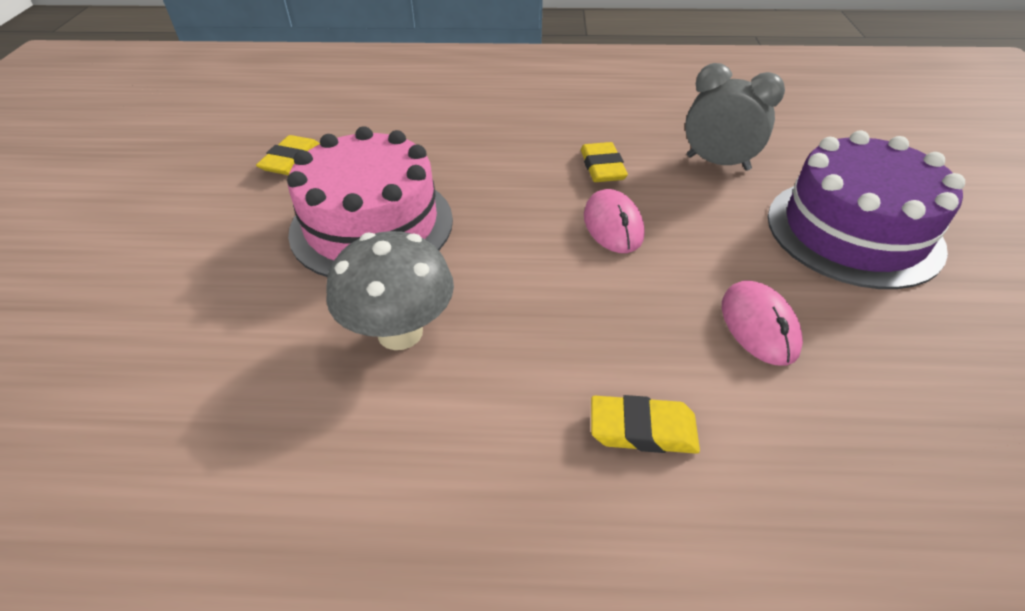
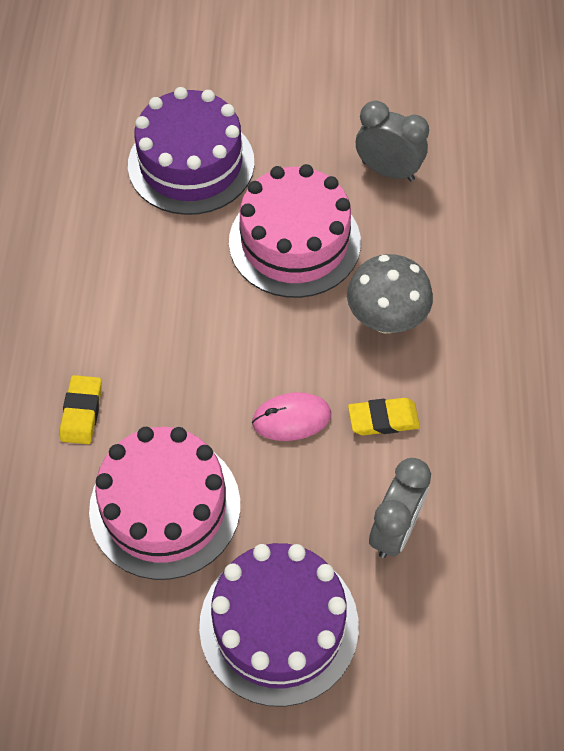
camera: 90 degrees right, 15 degrees up
(204, 324) = (191, 163): none -> purple cake
(291, 160) = (388, 171): yellow eraser -> grey clock
(400, 332) = (175, 273): grey mushroom -> grey mushroom (386, 319)
(759, 326) = (165, 507): pink mouse -> pink cake

